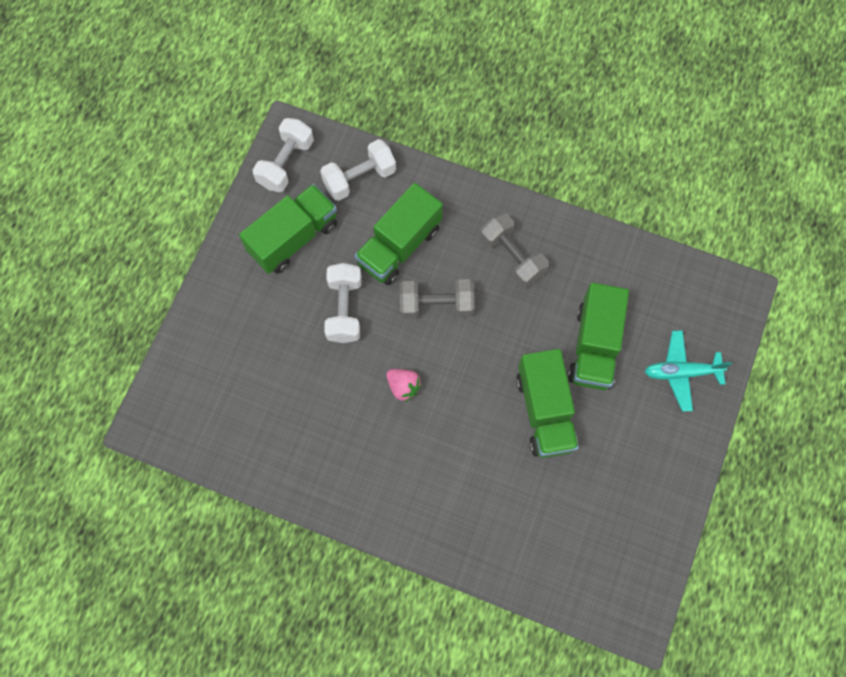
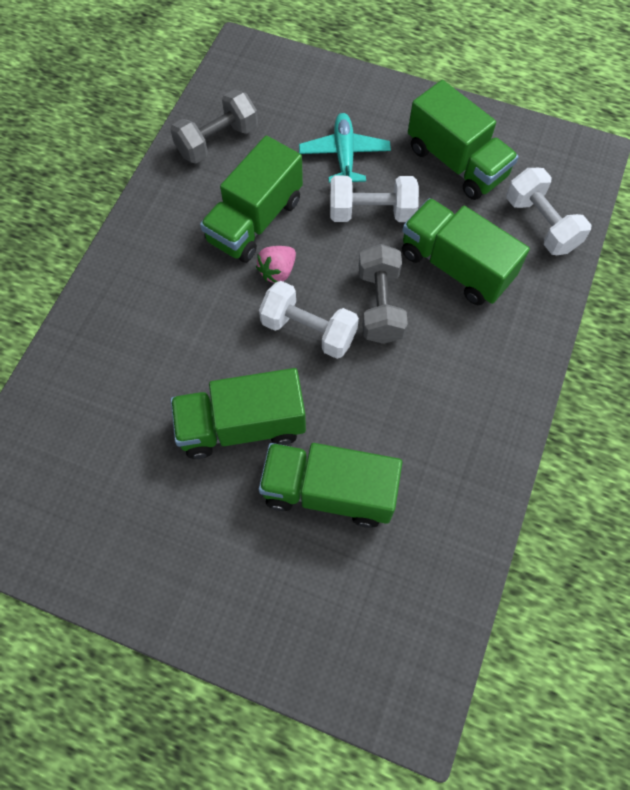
camera: 90 degrees right, 5 degrees down
(286, 163) = (550, 152): white dumbbell -> white dumbbell (308, 330)
(350, 407) = (255, 220): none -> green truck
(512, 257) = (450, 393): grey dumbbell -> grey dumbbell (217, 141)
(681, 372) = (291, 610): turquoise plane -> turquoise plane (344, 155)

